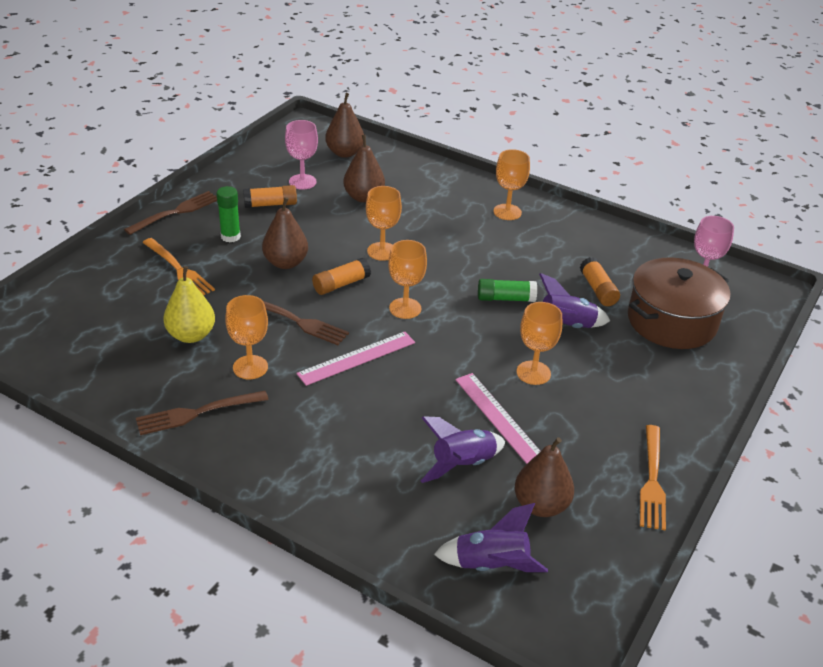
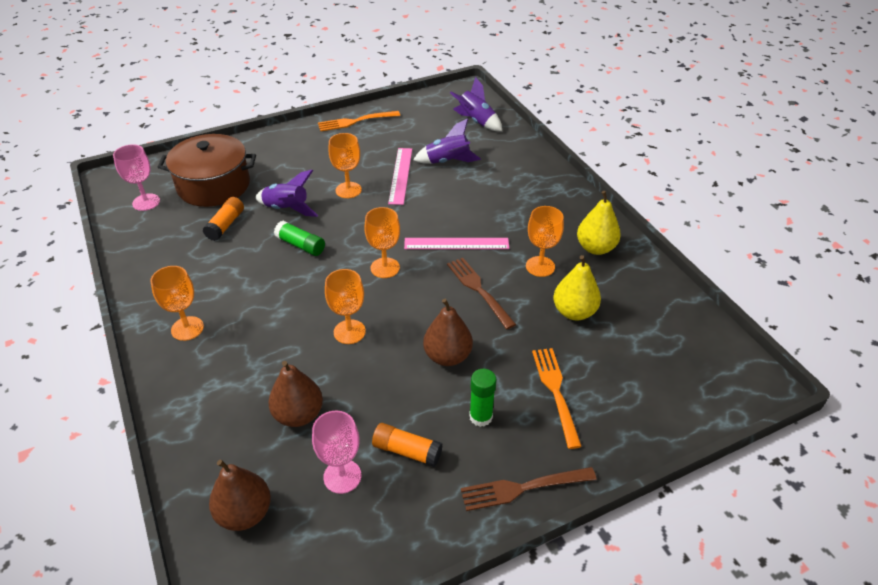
camera: 145 degrees left, 5 degrees up
(197, 413) = (595, 248): brown fork -> yellow pear
(341, 284) = (416, 311): orange glue stick -> none
(541, 505) = (426, 132): brown pear -> none
(652, 480) = (355, 121): orange fork -> orange fork turned 150 degrees counterclockwise

